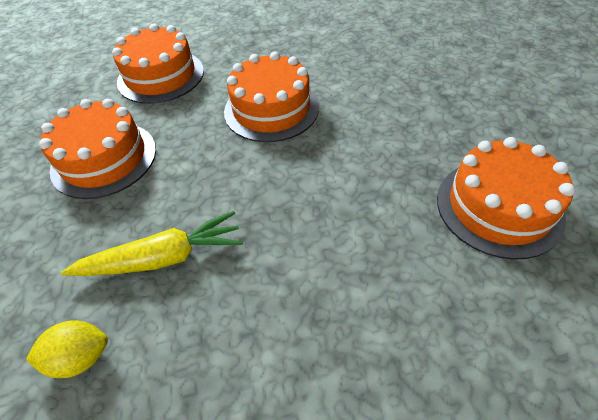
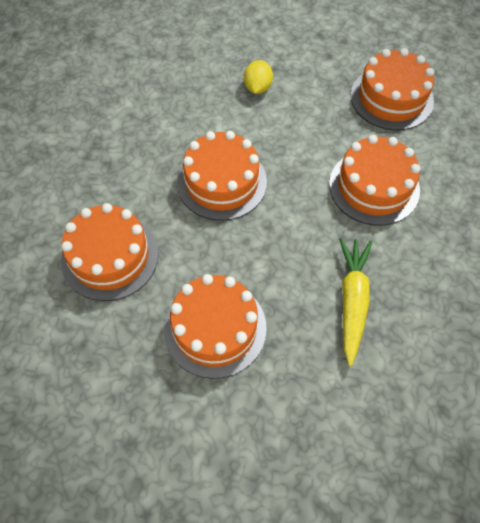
camera: 70 degrees left, 10 degrees up
(81, 357) = (416, 367): yellow lemon -> yellow lemon (257, 87)
(339, 231) = (374, 187): none -> orange cake

